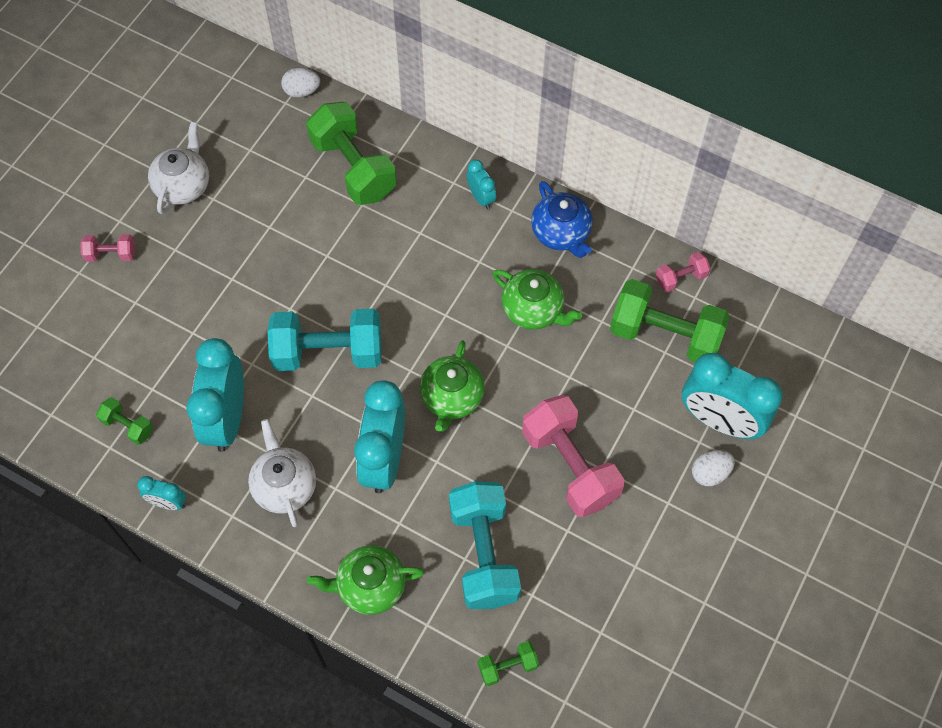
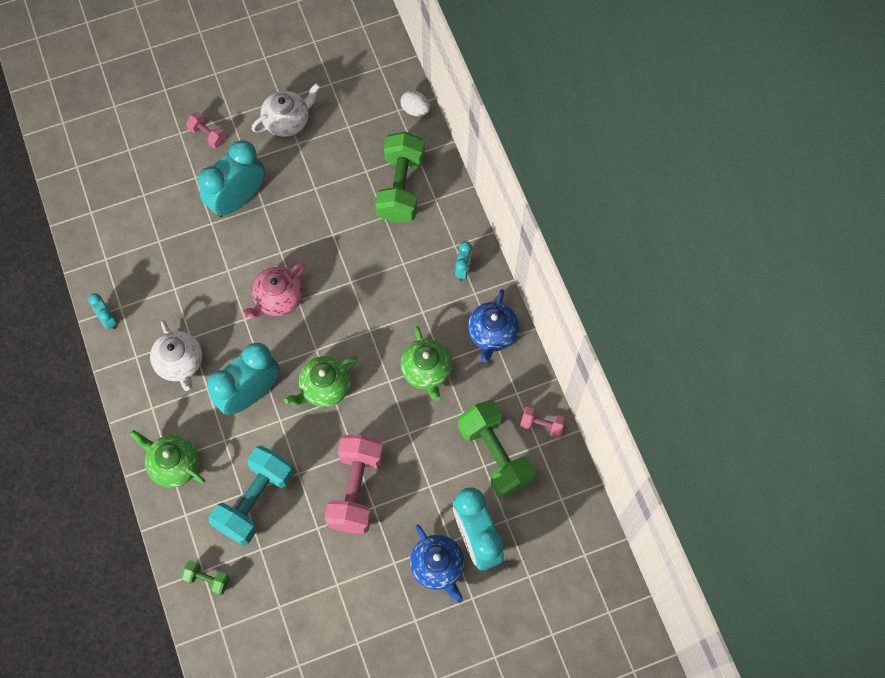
camera: 40 degrees right, 5 degrees up
(128, 426) = (126, 253): green dumbbell -> none
(227, 419) = (184, 294): turquoise clock -> turquoise clock (238, 199)
(284, 486) = (180, 363): white teapot -> white teapot turned 135 degrees clockwise
(328, 352) = (278, 299): turquoise dumbbell -> pink teapot
(710, 473) = (438, 566): white egg -> blue teapot

